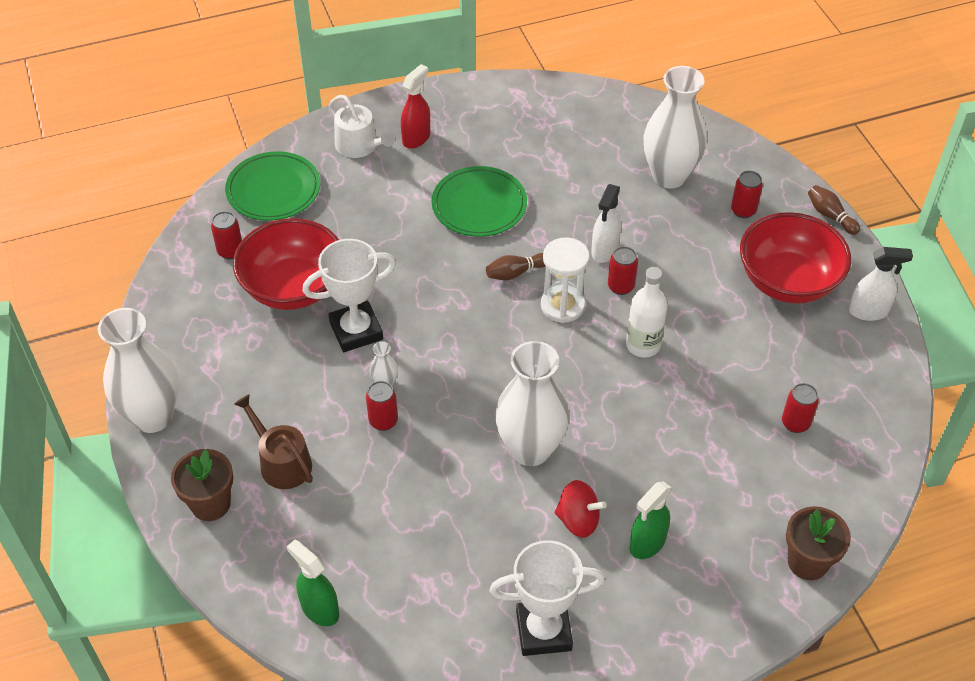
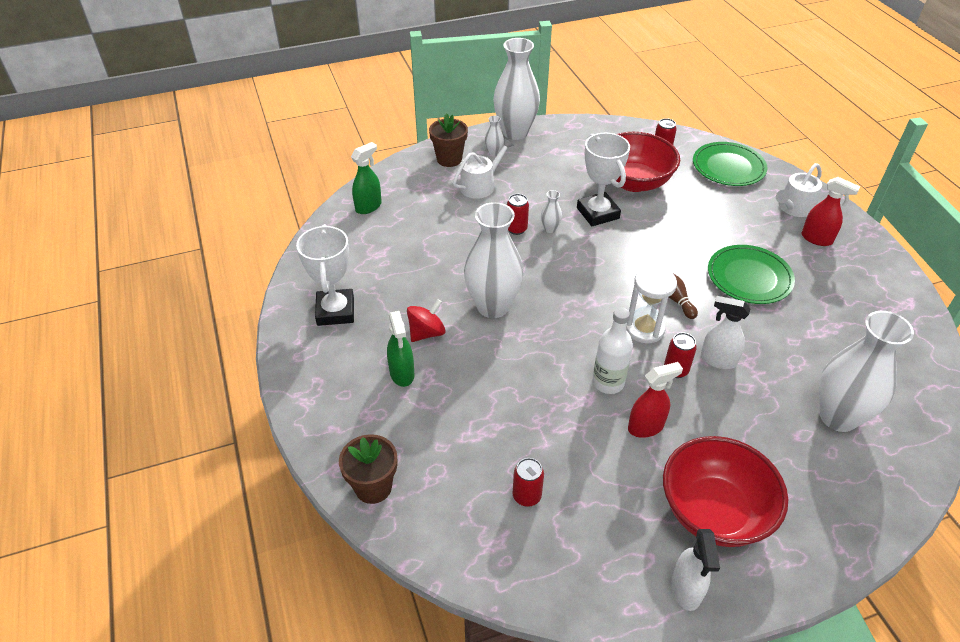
camera: 90 degrees right, 5 degrees down
(202, 445) = (494, 152): none -> white vase
(281, 462) = (480, 185): brown watering can -> white watering can
(578, 520) = (426, 333): red spinning top -> red spinning top turned 150 degrees counterclockwise
(647, 543) = (402, 374): green spray bottle -> green spray bottle turned 150 degrees counterclockwise
(698, 319) = (646, 427): none -> red spray bottle
(743, 210) = (809, 480): red can -> none
(830, 216) = (830, 570): brown bowling pin -> none

